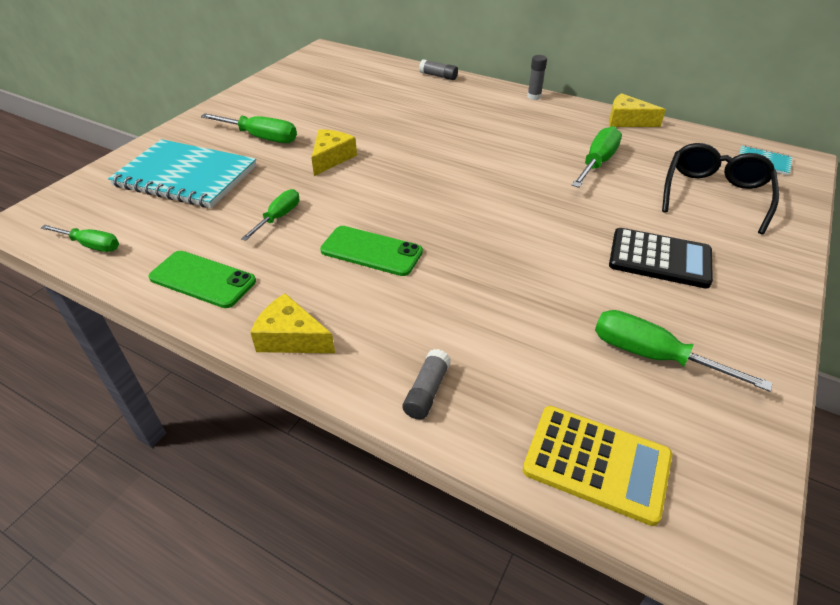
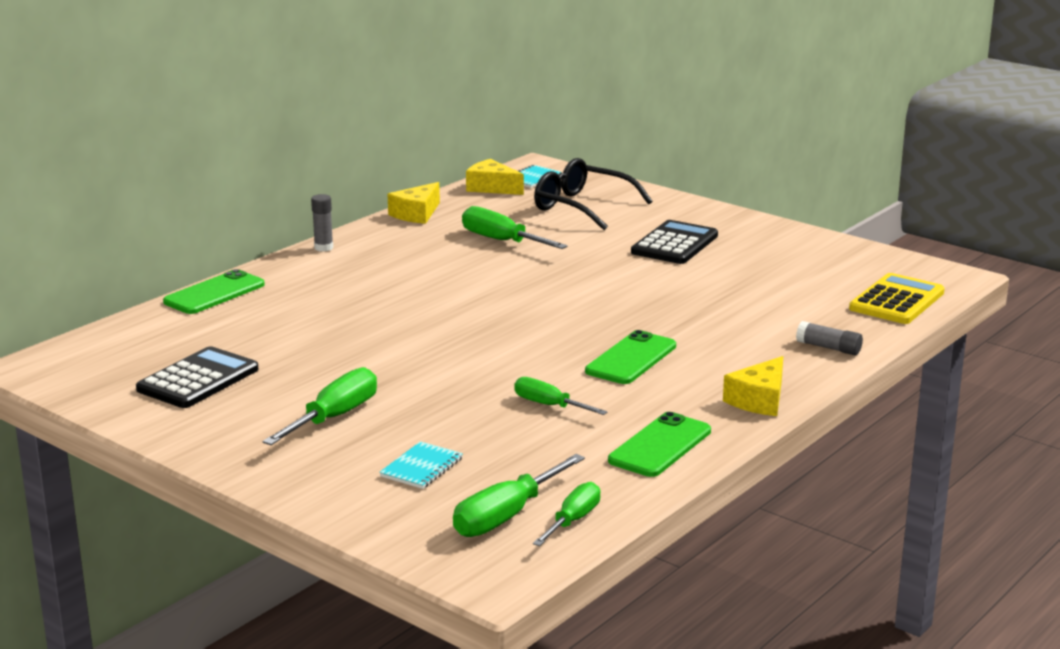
camera: 80 degrees left, 20 degrees down
(186, 176) = (421, 467): turquoise notebook -> turquoise notebook, size x0.43
(312, 91) = (198, 379): none -> black calculator
(331, 158) = (420, 372): yellow cheese -> yellow cheese (491, 188)
(438, 76) = (214, 293): grey glue stick -> green phone
(652, 355) = (794, 267): green screwdriver -> green screwdriver (506, 516)

